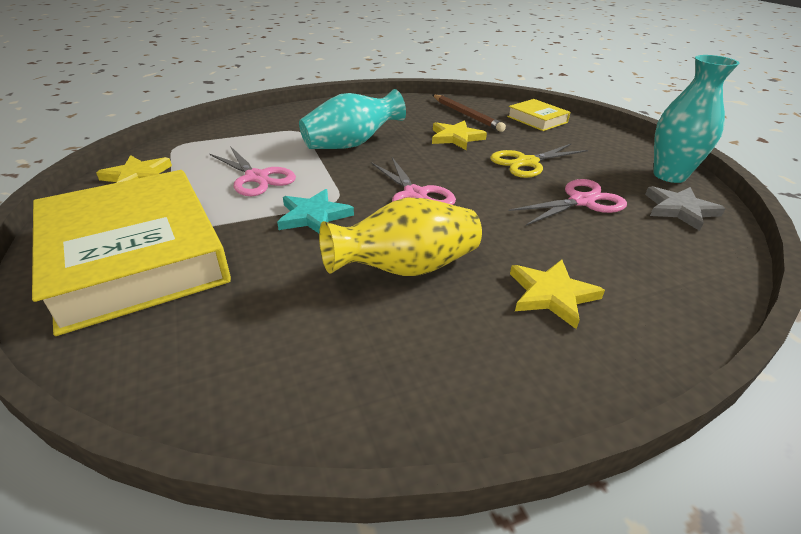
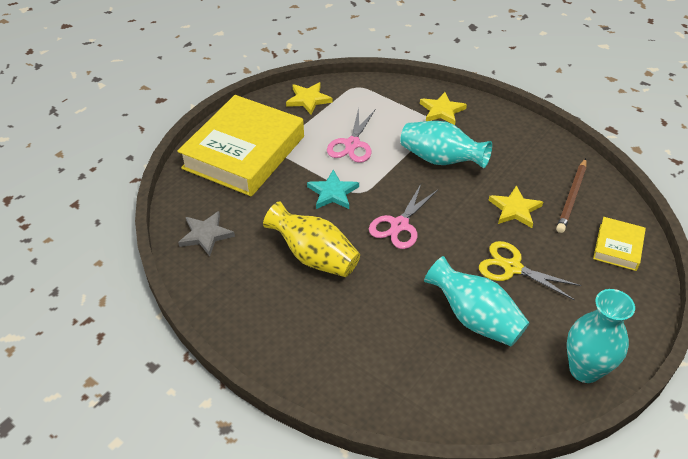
camera: 60 degrees right, 10 degrees up
(551, 295) = (339, 330): yellow star -> yellow star (442, 111)
(581, 201) = (474, 318): pink scissors -> turquoise vase
(679, 209) = (518, 384): grey star -> grey star (206, 235)

